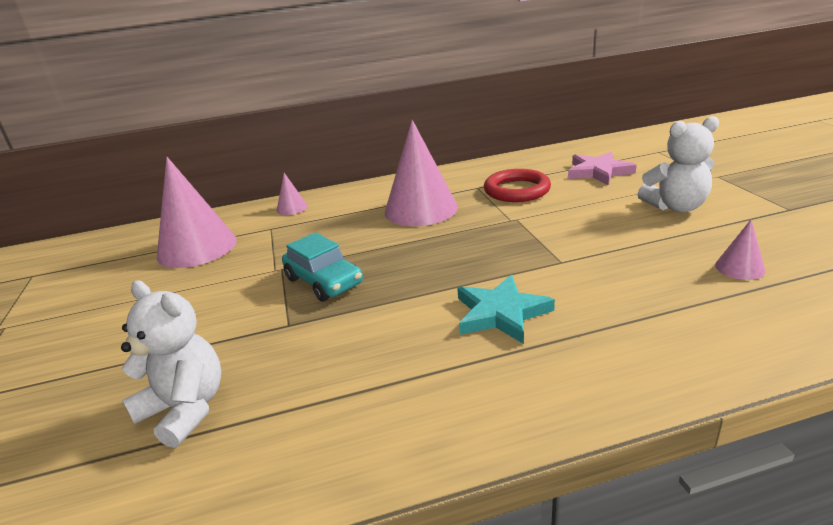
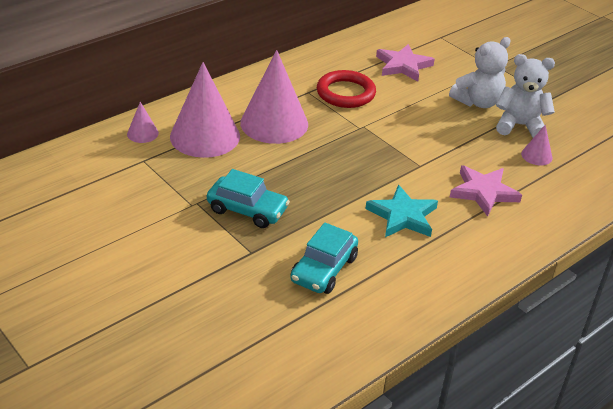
camera: 30 degrees left, 10 degrees up
(185, 409) = (234, 328): white teddy bear -> white teddy bear (519, 126)
(197, 248) = (87, 192): pink cone -> pink cone (205, 136)
(352, 359) = (324, 269): none -> turquoise car
(634, 301) = (483, 192): none -> pink star

